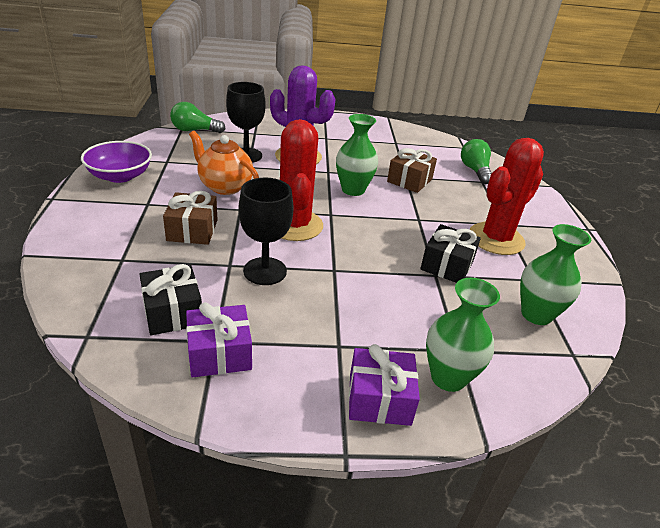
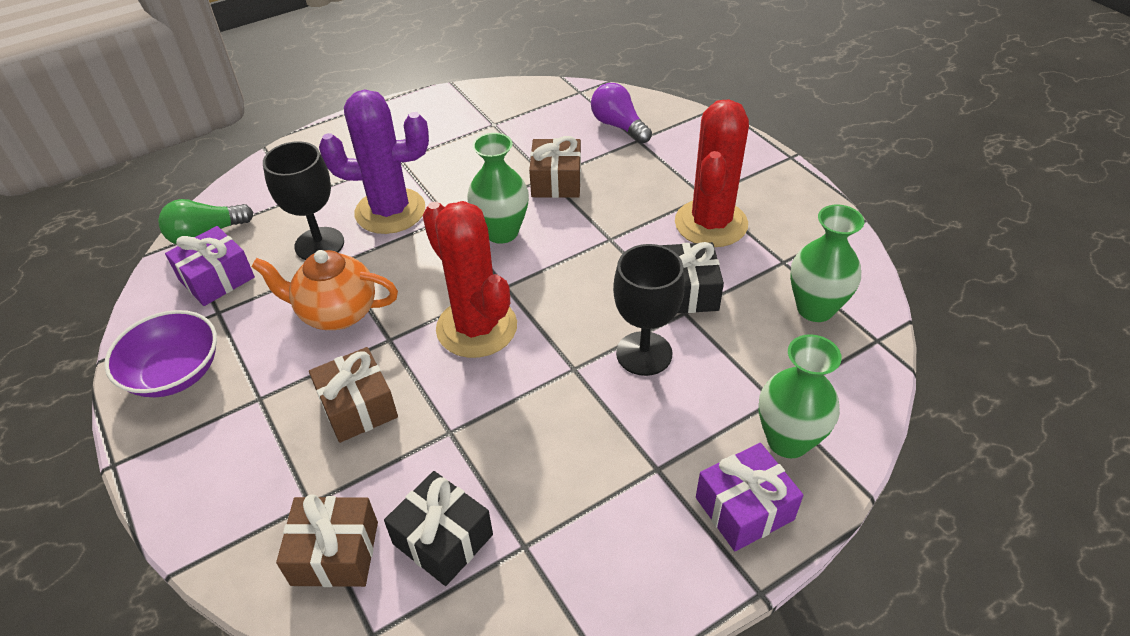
camera: 25 degrees left, 10 degrees up
(110, 288) = (335, 553): none -> brown gift
(219, 353) = (543, 558): purple gift -> purple gift (216, 278)
(265, 271) = (498, 417): black goblet -> black goblet (644, 353)
(475, 171) = (618, 126): green light bulb -> purple light bulb

